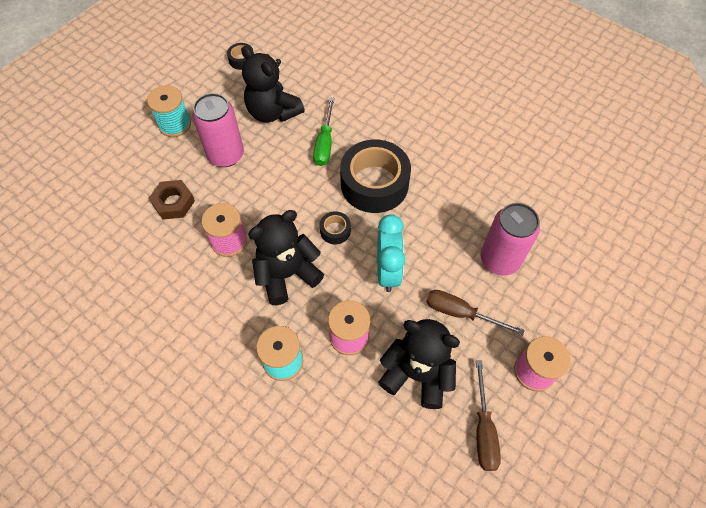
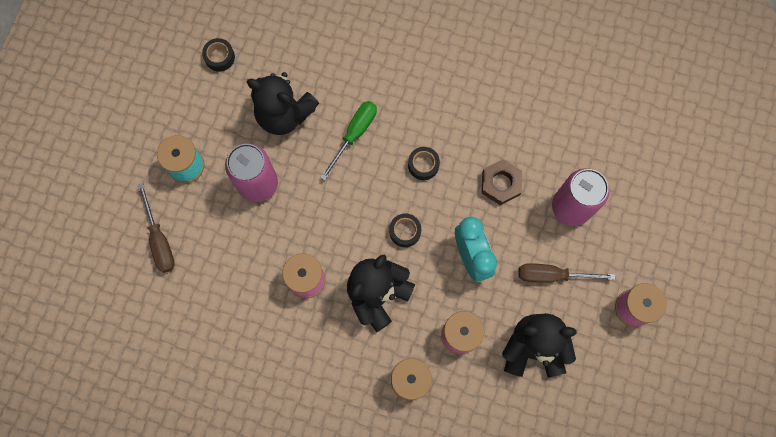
camera: 20 degrees left, 15 degrees up
(173, 203) = (230, 257): brown nut -> brown nut (500, 184)
(325, 143) = (354, 134): green screwdriver -> green screwdriver turned 135 degrees counterclockwise
(374, 184) = (423, 165): black tape -> black tape, size x0.43
(483, 430) = (606, 377): brown screwdriver -> brown screwdriver (159, 240)

